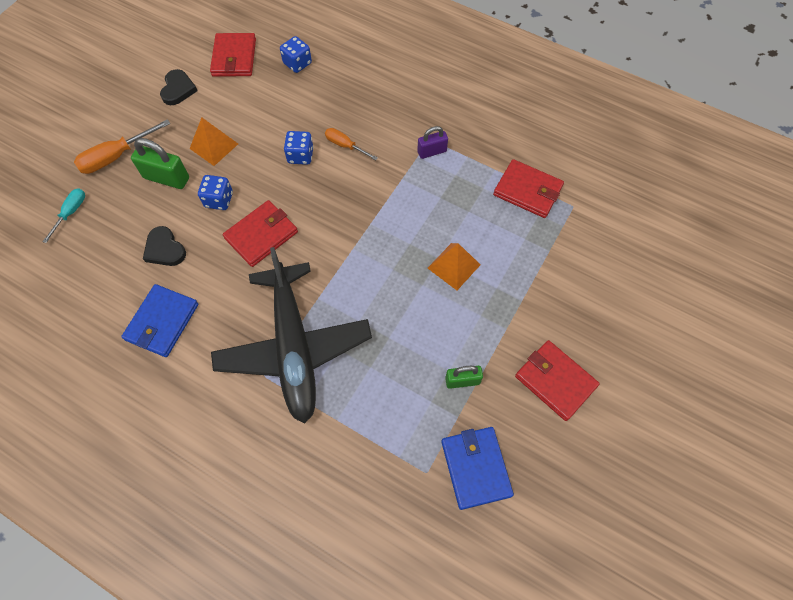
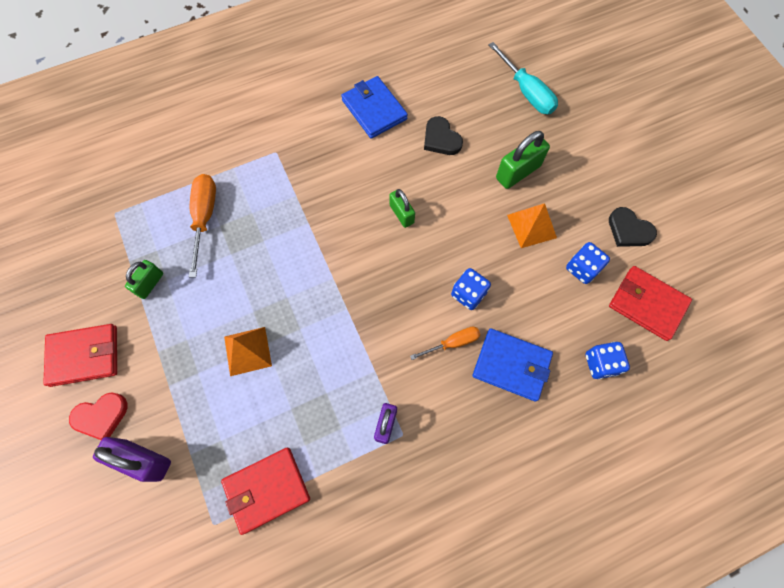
camera: 125 degrees right, 5 degrees up
(71, 212) = (526, 92): turquoise screwdriver -> turquoise screwdriver, size x1.61
(116, 157) = (569, 145): orange screwdriver -> orange screwdriver (204, 217)
(165, 249) = (441, 139): black heart -> black heart turned 120 degrees counterclockwise
(219, 200) = (464, 200): blue dice -> blue dice (582, 268)
(261, 235) = (402, 214): red wallet -> green padlock
(294, 348) = (280, 182): black plane -> none
(475, 467) = (85, 247): blue wallet -> blue wallet (511, 365)
(579, 276) = (143, 460): none -> purple padlock
(580, 329) = (101, 416): none -> red heart

